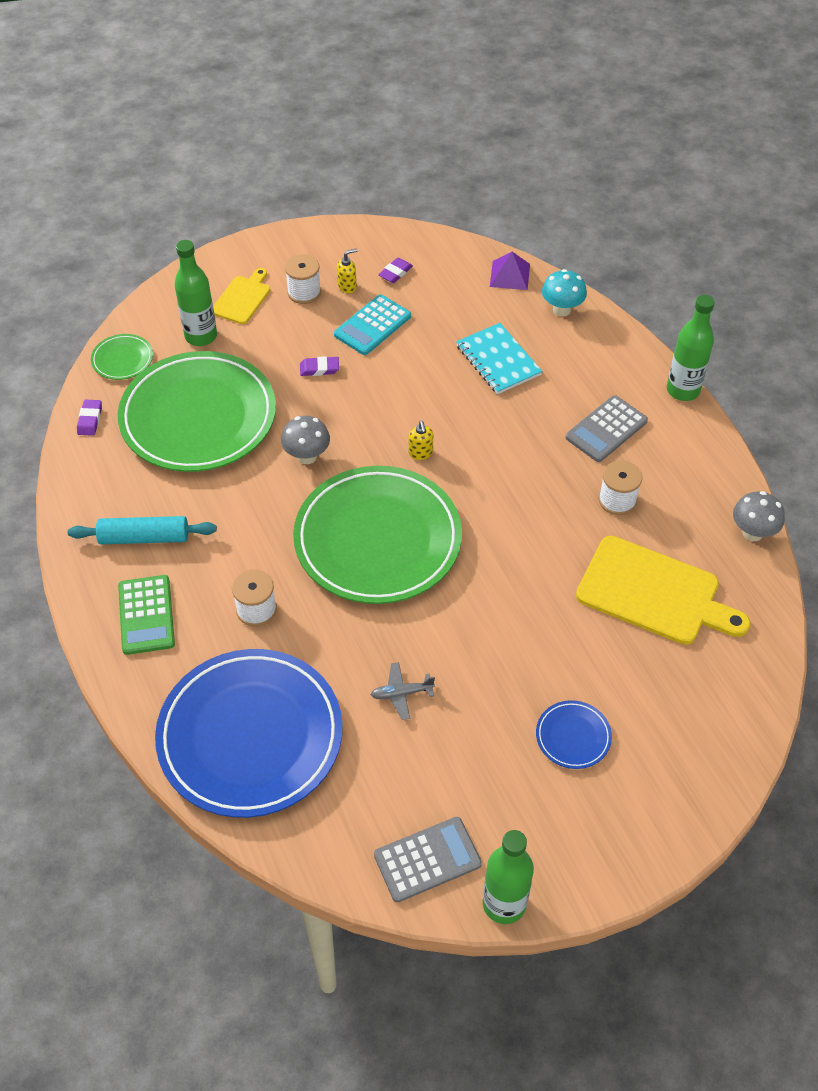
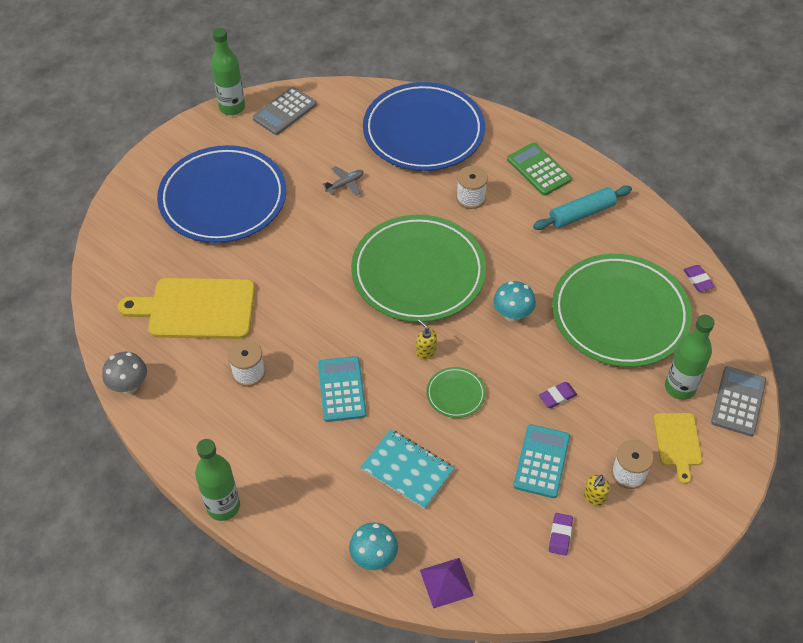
camera: 155 degrees right, 0 degrees up
(122, 359) = (722, 339): green plate -> green plate (455, 394)
(307, 456) = (512, 315): grey mushroom -> turquoise mushroom
(526, 449) = (341, 389): none -> turquoise calculator
(573, 736) = (223, 199): blue plate -> blue plate, size x2.45
(606, 429) = (280, 435): grey calculator -> grey calculator (738, 401)

